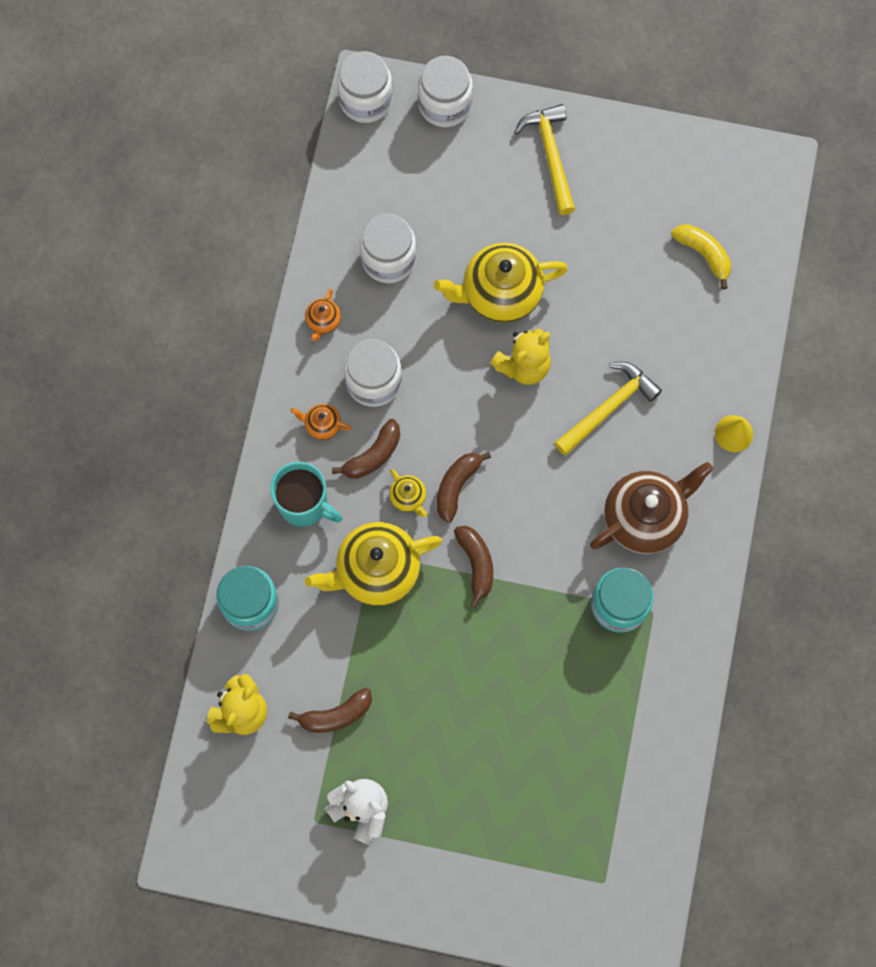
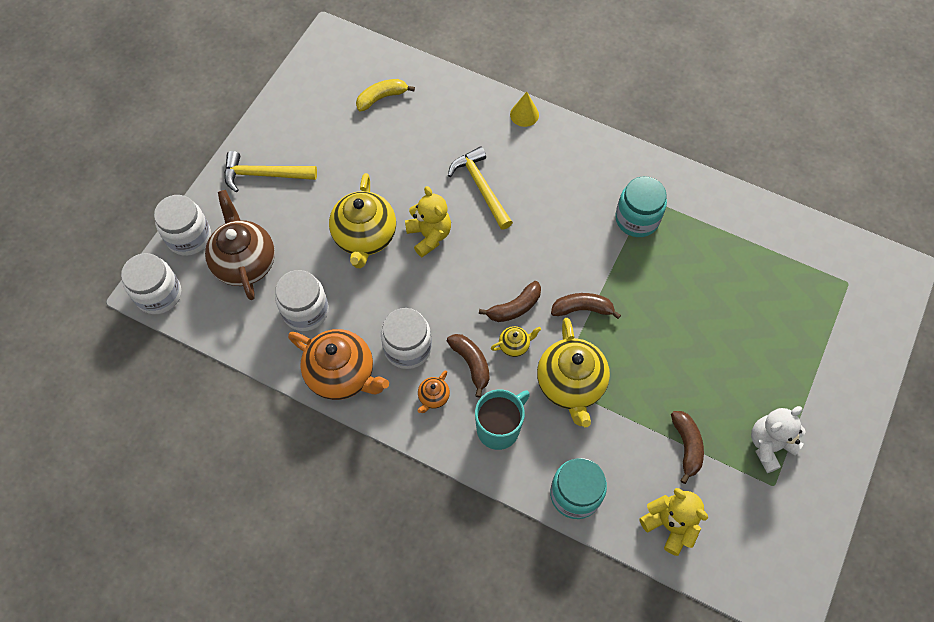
camera: 75 degrees left, 10 degrees down
(323, 321) = (342, 374): orange teapot -> orange teapot, size x2.24
(456, 486) = (515, 307): brown banana -> brown banana turned 75 degrees counterclockwise
(645, 517) = (573, 185): brown teapot -> brown teapot (245, 262)

